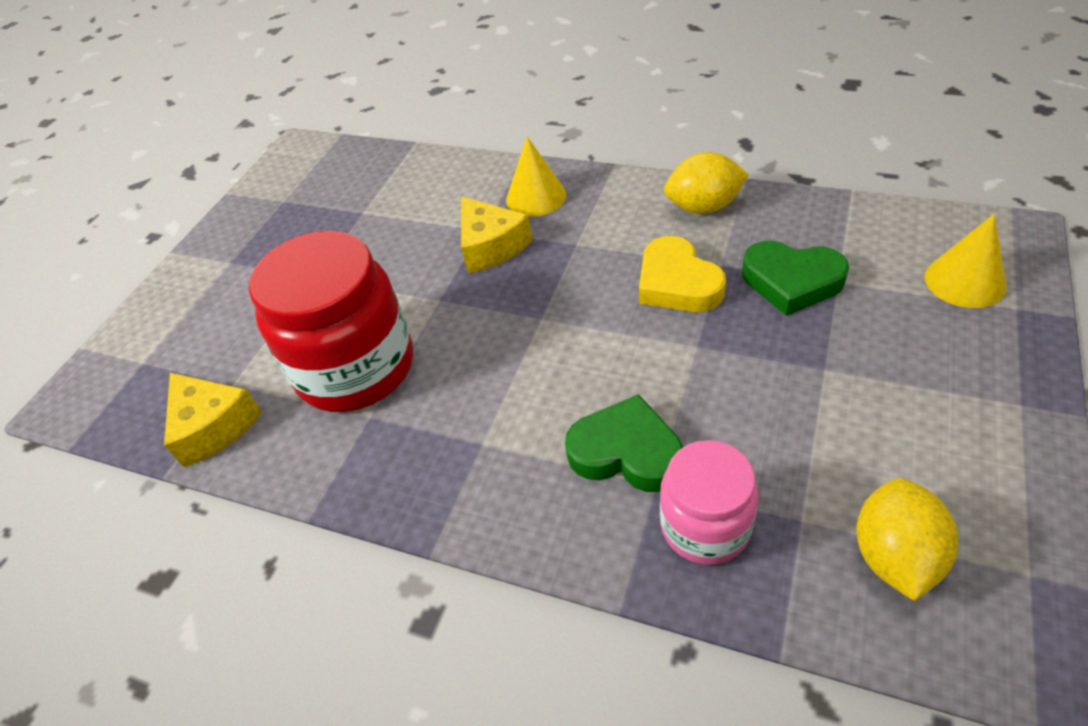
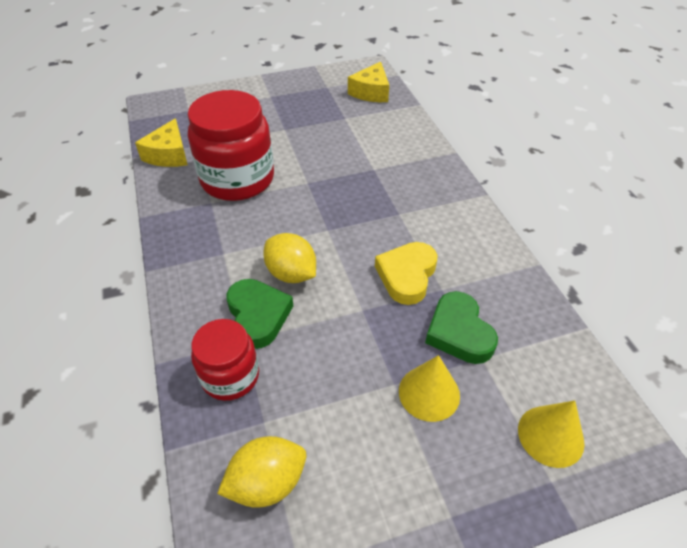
camera: 45 degrees right, 0 degrees up
(491, 246) = (364, 180): yellow cheese -> yellow cheese (371, 92)
(536, 197) = (422, 176): yellow cone -> yellow cone (429, 393)
(703, 207) = (488, 255): yellow lemon -> yellow lemon (291, 274)
(705, 526) = (230, 376): pink jar -> red jar

